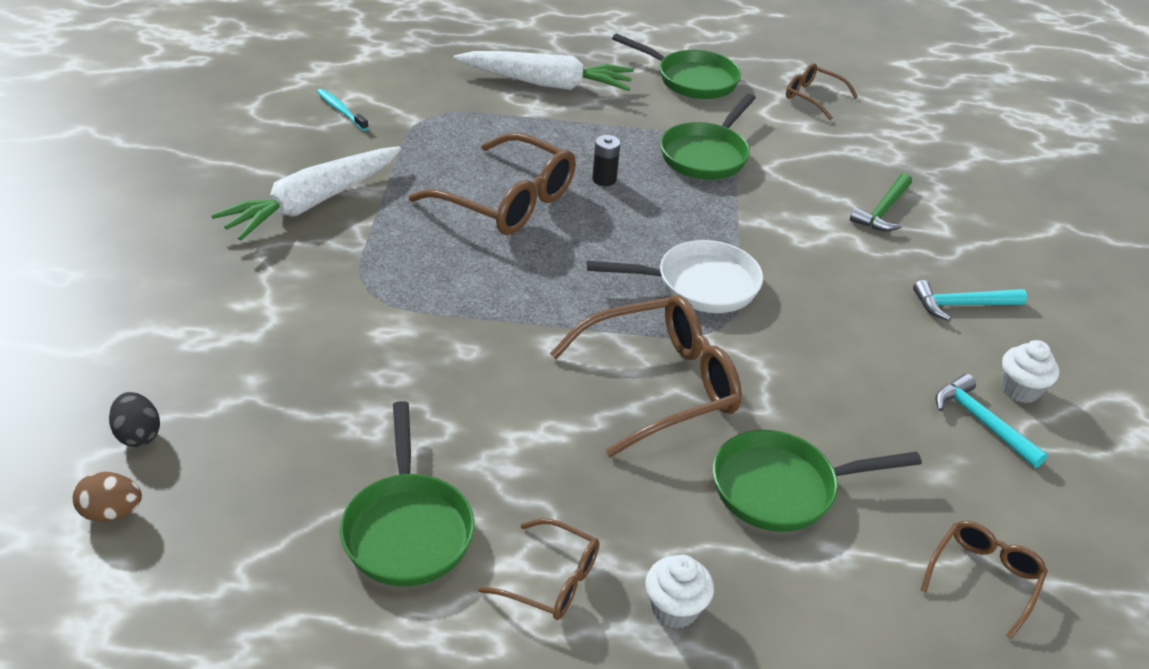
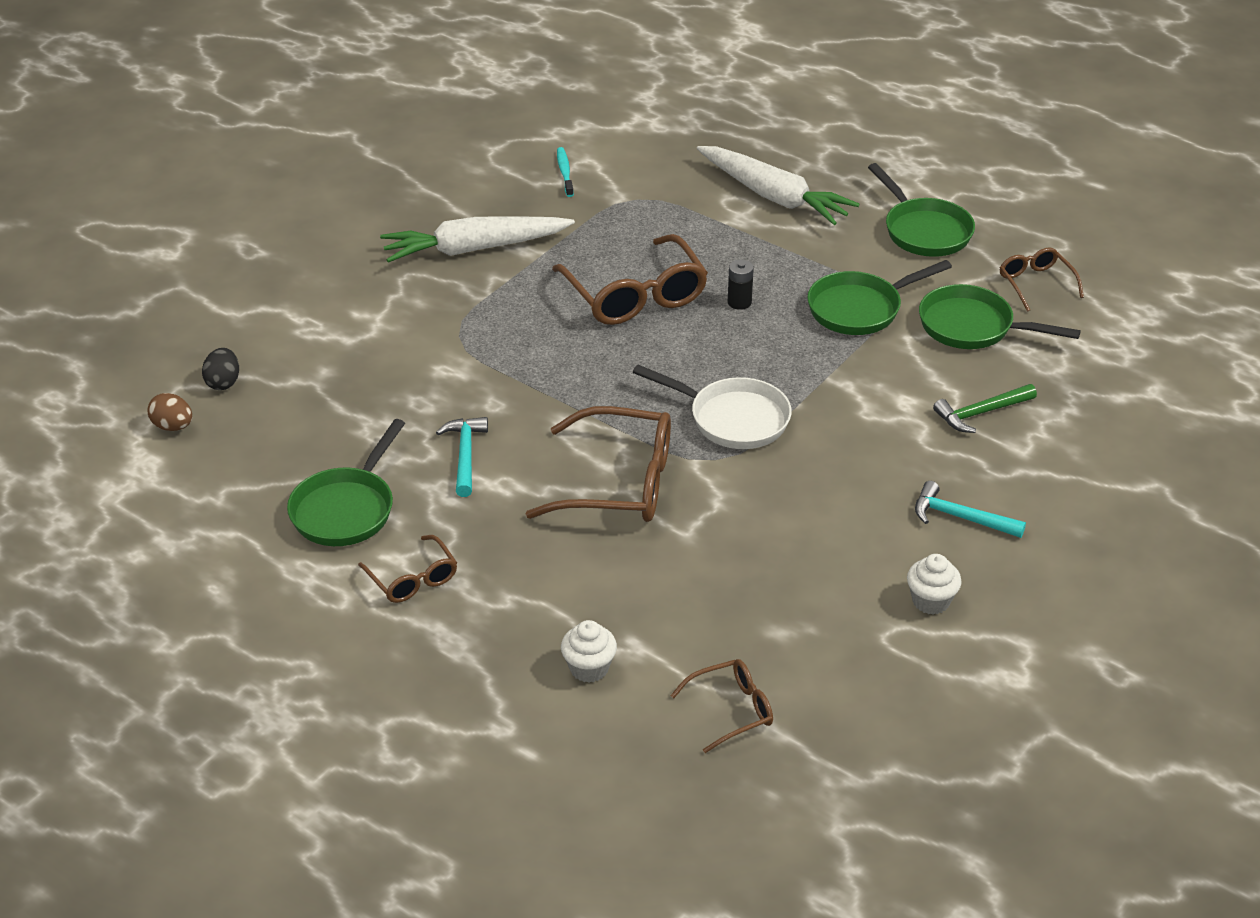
camera: 35 degrees right, 0 degrees up
(674, 609) = (479, 631): white cupcake -> white cupcake (589, 668)
(782, 488) = (639, 590): green pan -> green pan (972, 327)
(982, 422) = (864, 611): turquoise hammer -> turquoise hammer (465, 455)

